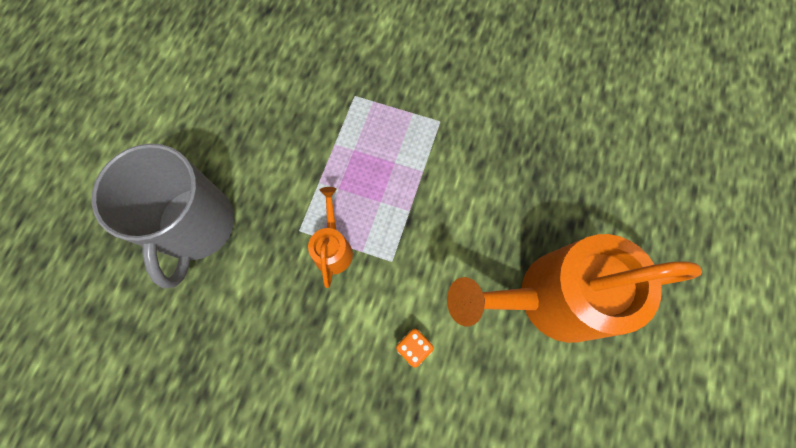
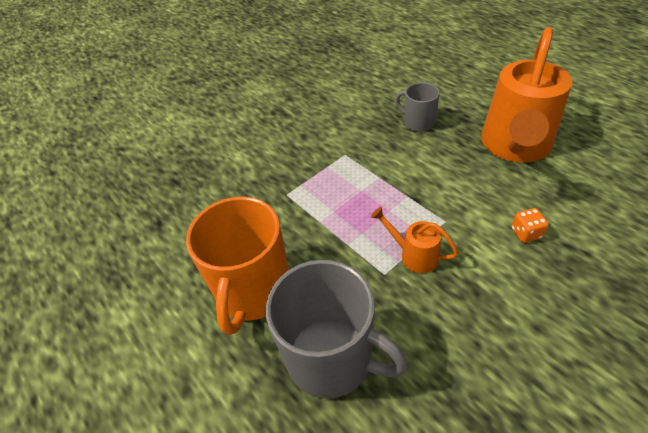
camera: 55 degrees left, 25 degrees down
(232, 130) = (253, 291): none -> orange mug
(535, 173) = (418, 122): none -> grey mug

